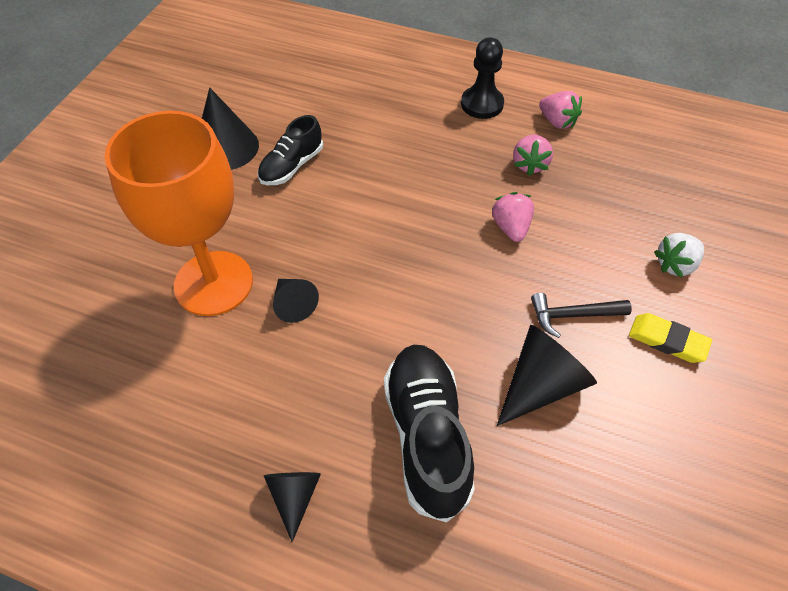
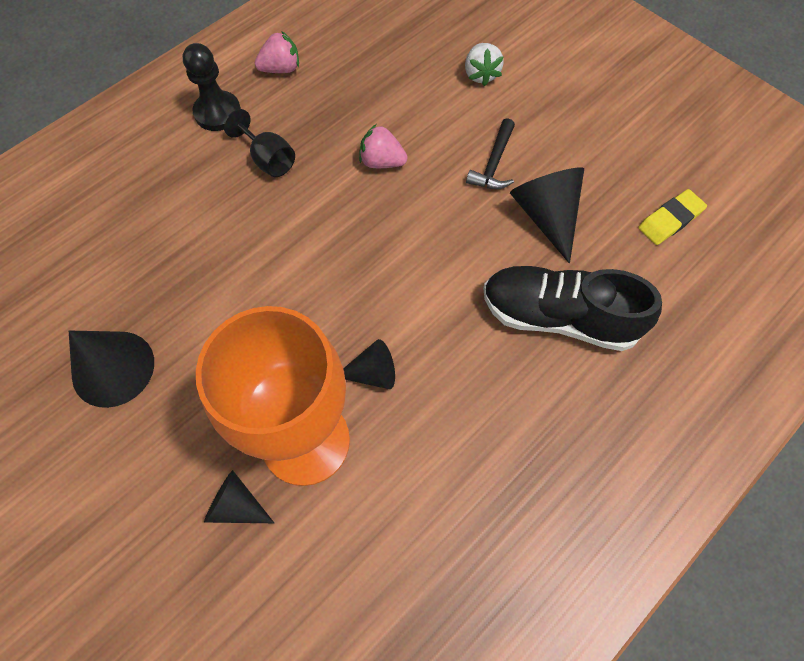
camera: 65 degrees left, 10 degrees up
(291, 166) = (188, 311): black shoe -> none
(294, 497) = (573, 442): black cone -> black cone (237, 505)
(459, 153) = (268, 159): none -> black goblet
(529, 164) = (319, 114): pink strawberry -> none
(667, 341) = (545, 117): yellow eraser -> yellow eraser (670, 220)

